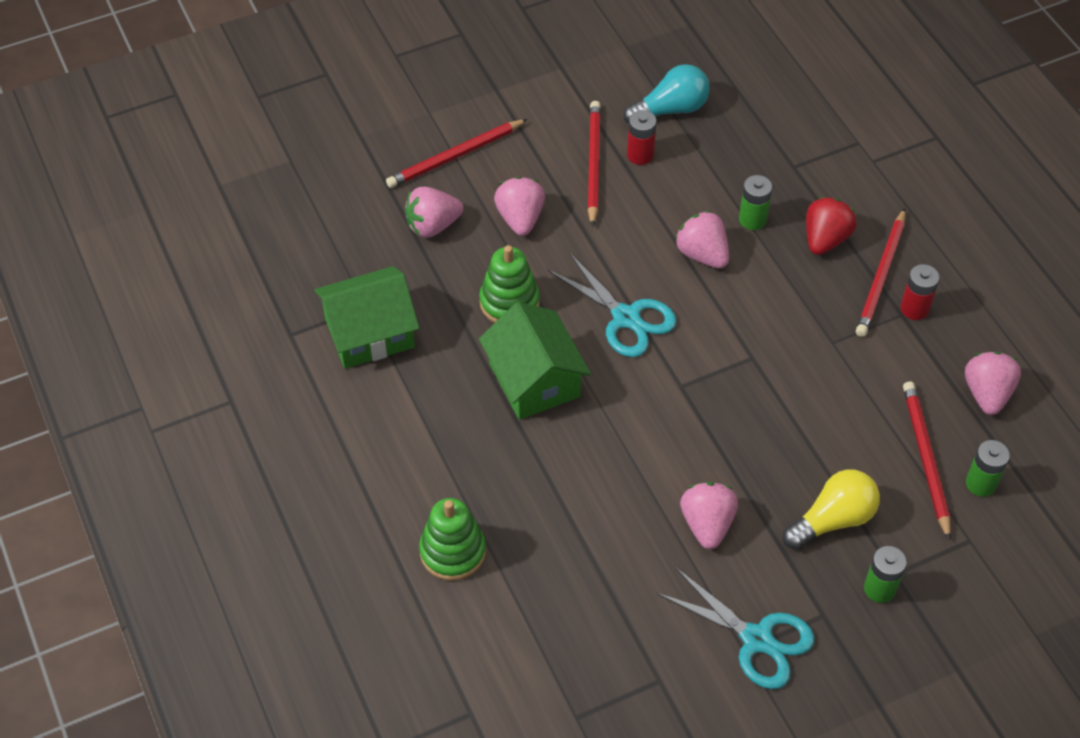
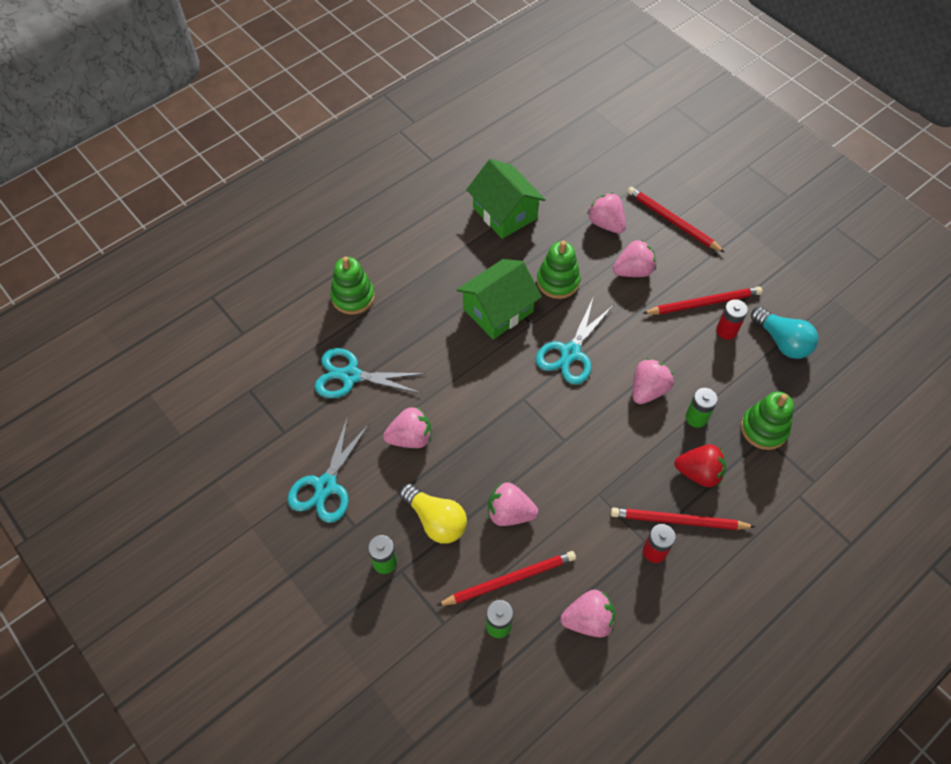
camera: 75 degrees right, 5 degrees up
(589, 578) = (350, 376): none -> turquoise scissors
(782, 163) = (764, 429): none -> green stacking toy
(838, 438) = (509, 513): none -> pink strawberry

